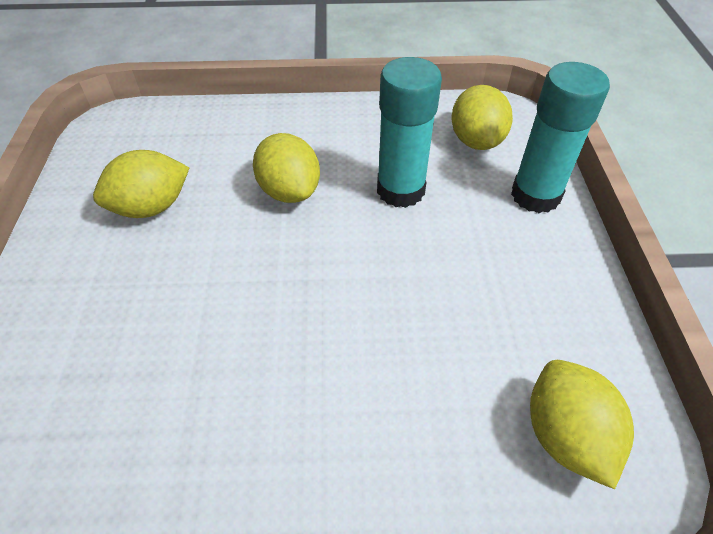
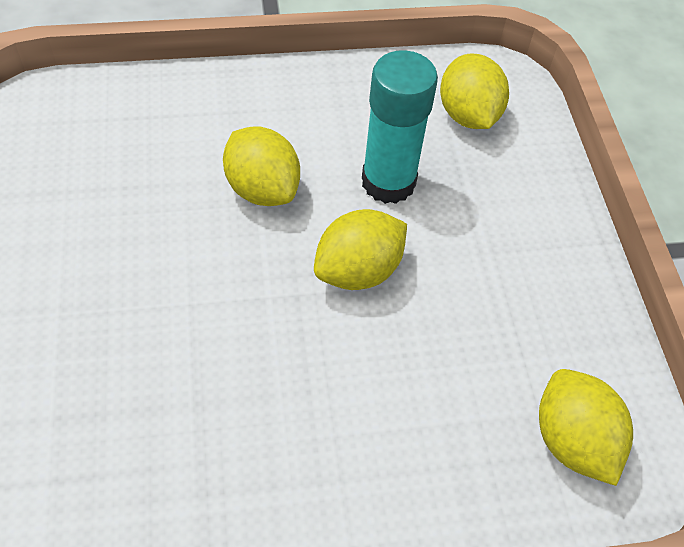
camera: 10 degrees left, 5 degrees up
(151, 207) = (106, 217): yellow lemon -> yellow lemon (358, 271)
(535, 195) = (536, 182): turquoise glue stick -> none

